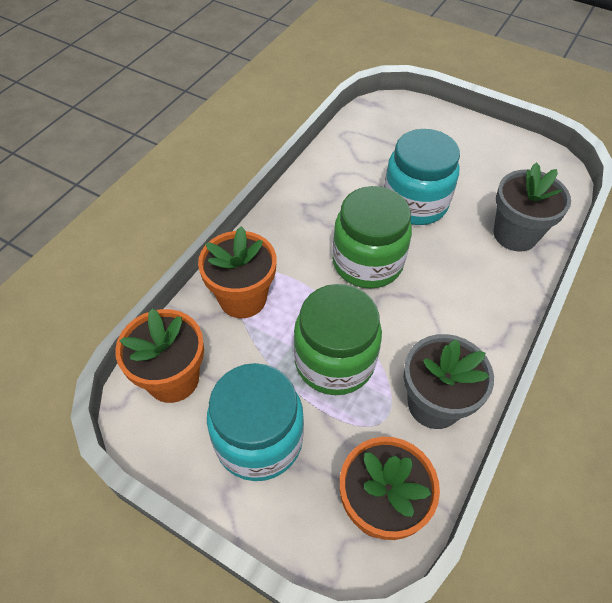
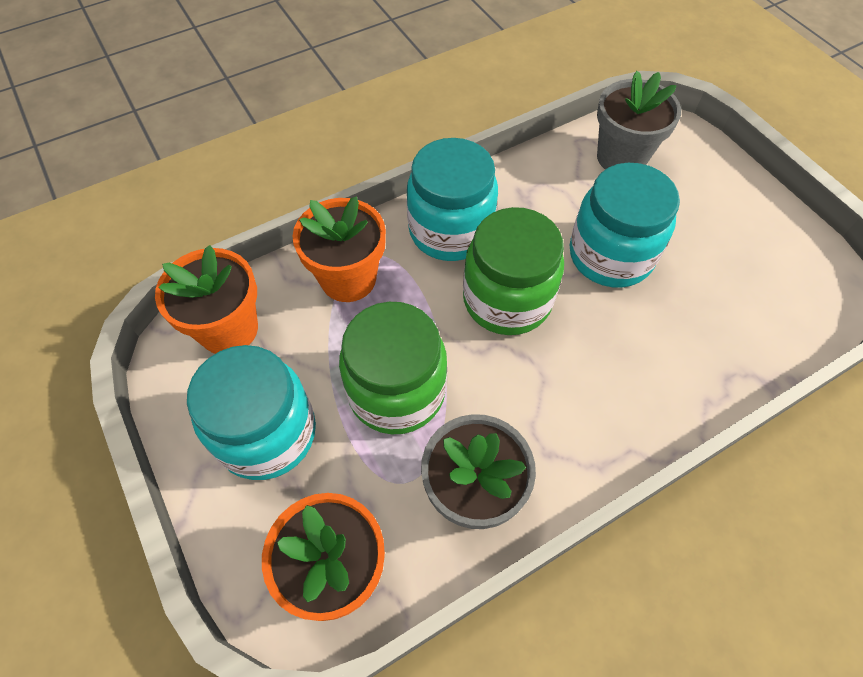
camera: 30 degrees right, 5 degrees up
(295, 232) = (450, 231): none -> turquoise jar
(515, 234) = (713, 347): grey flower pot -> grey flower pot (621, 157)

